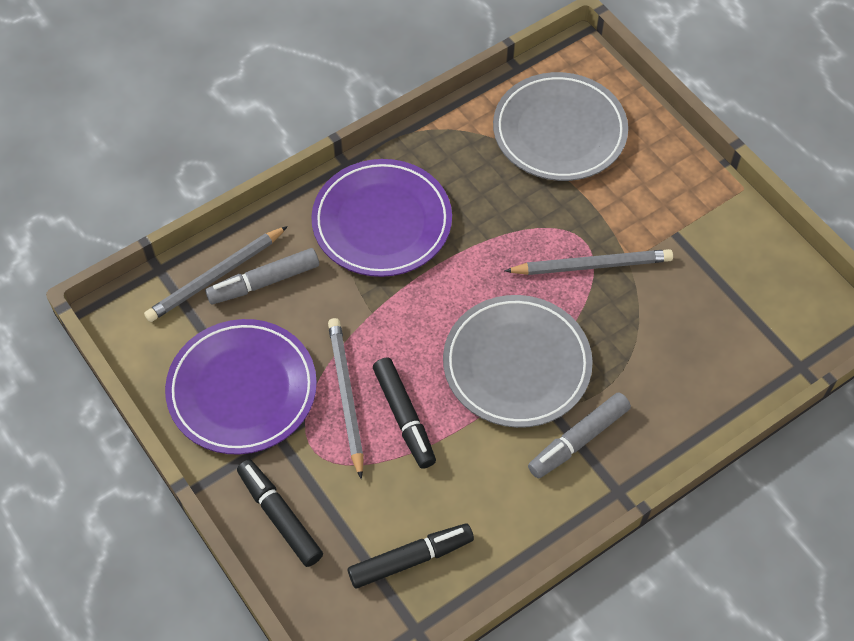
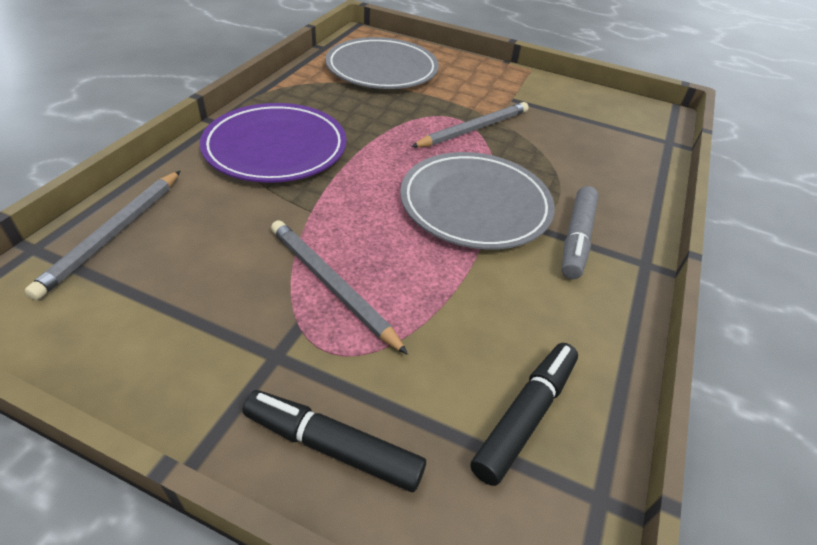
camera: 35 degrees left, 15 degrees down
(242, 390) = (201, 325): purple plate -> none
(264, 282) = (176, 222): grey marker -> none
(404, 417) = (407, 281): black marker -> none

